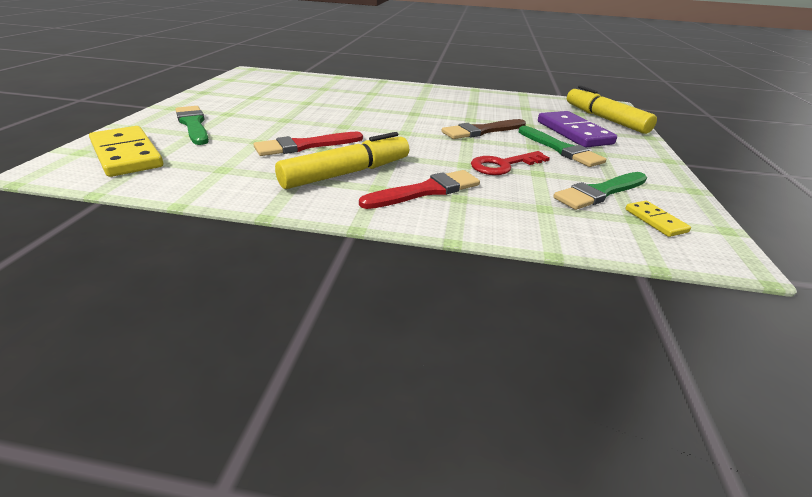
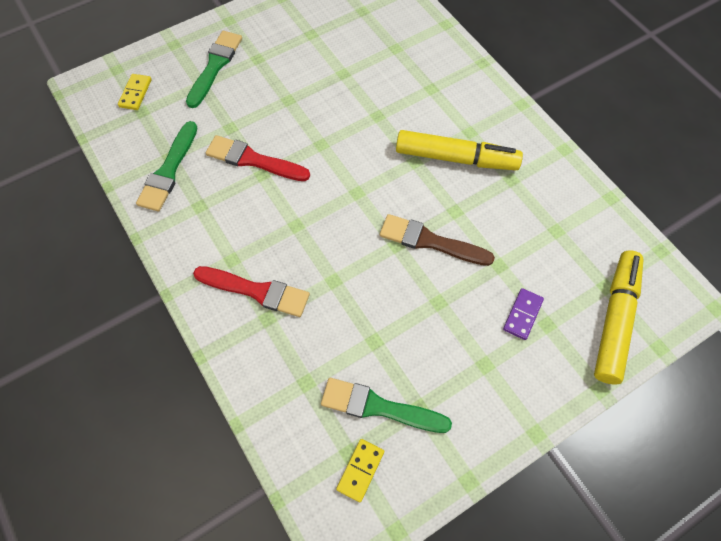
camera: 50 degrees right, 30 degrees up
(126, 155) = (135, 93): yellow domino -> yellow domino, size x0.50
(346, 173) = (234, 224): yellow marker -> yellow marker (456, 158)
(503, 165) = (362, 308): red key -> none
(560, 149) = (456, 328): green brush -> green brush (169, 170)
(573, 132) = (522, 314): purple domino -> purple domino, size x0.50

